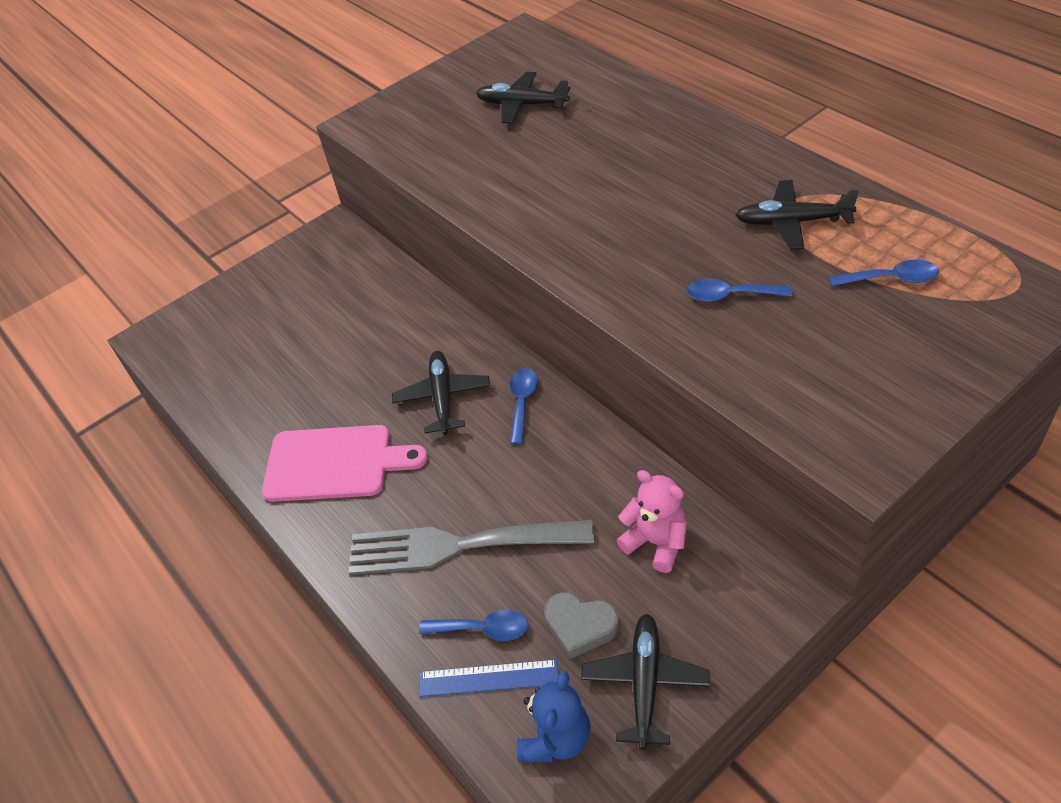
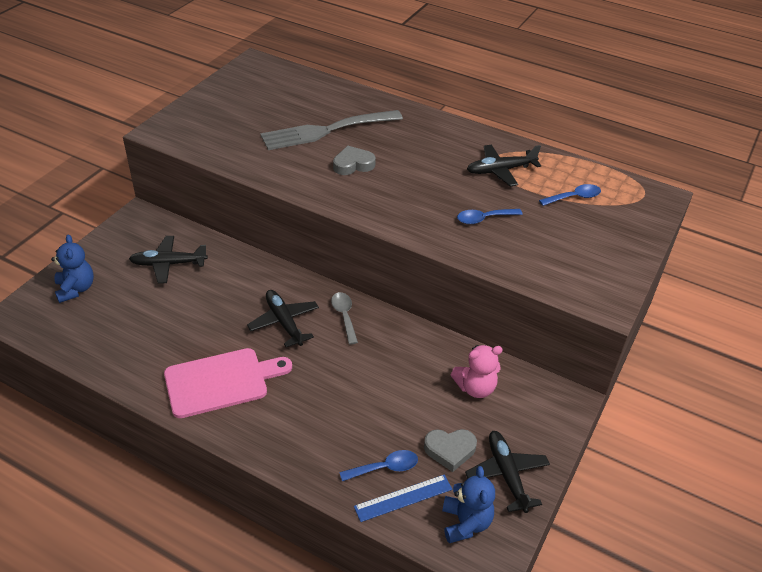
camera: 30 degrees left, 5 degrees down
(227, 313) = (76, 289): none -> blue teddy bear
(458, 546) = (342, 418): grey fork -> grey fork (326, 131)
(522, 105) = (281, 111): black plane -> black plane (169, 264)
(522, 403) = (344, 316): blue spoon -> grey spoon
(580, 191) = (353, 164): none -> grey heart
(656, 542) = (475, 388): pink teddy bear -> pink teddy bear turned 150 degrees clockwise

